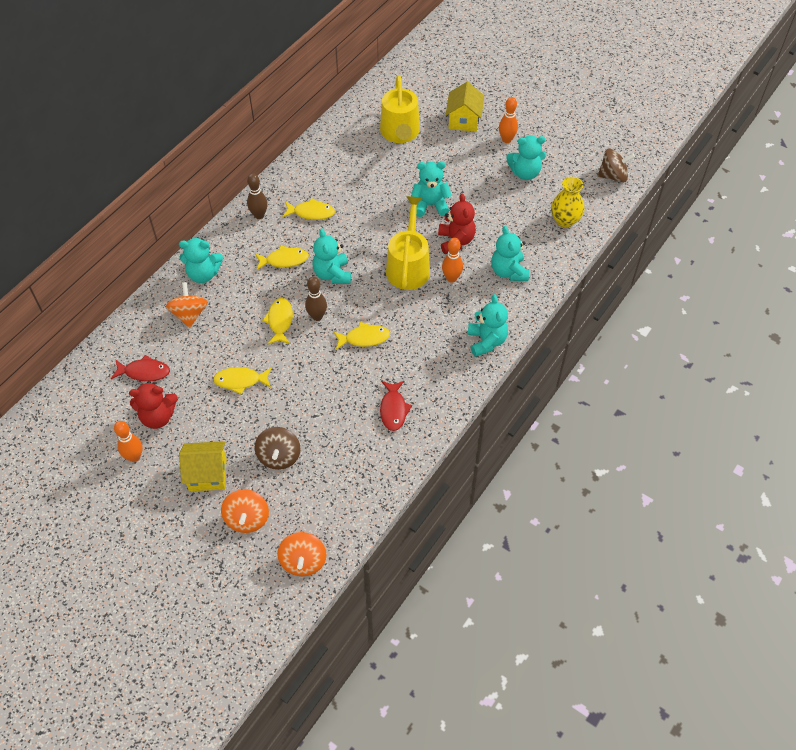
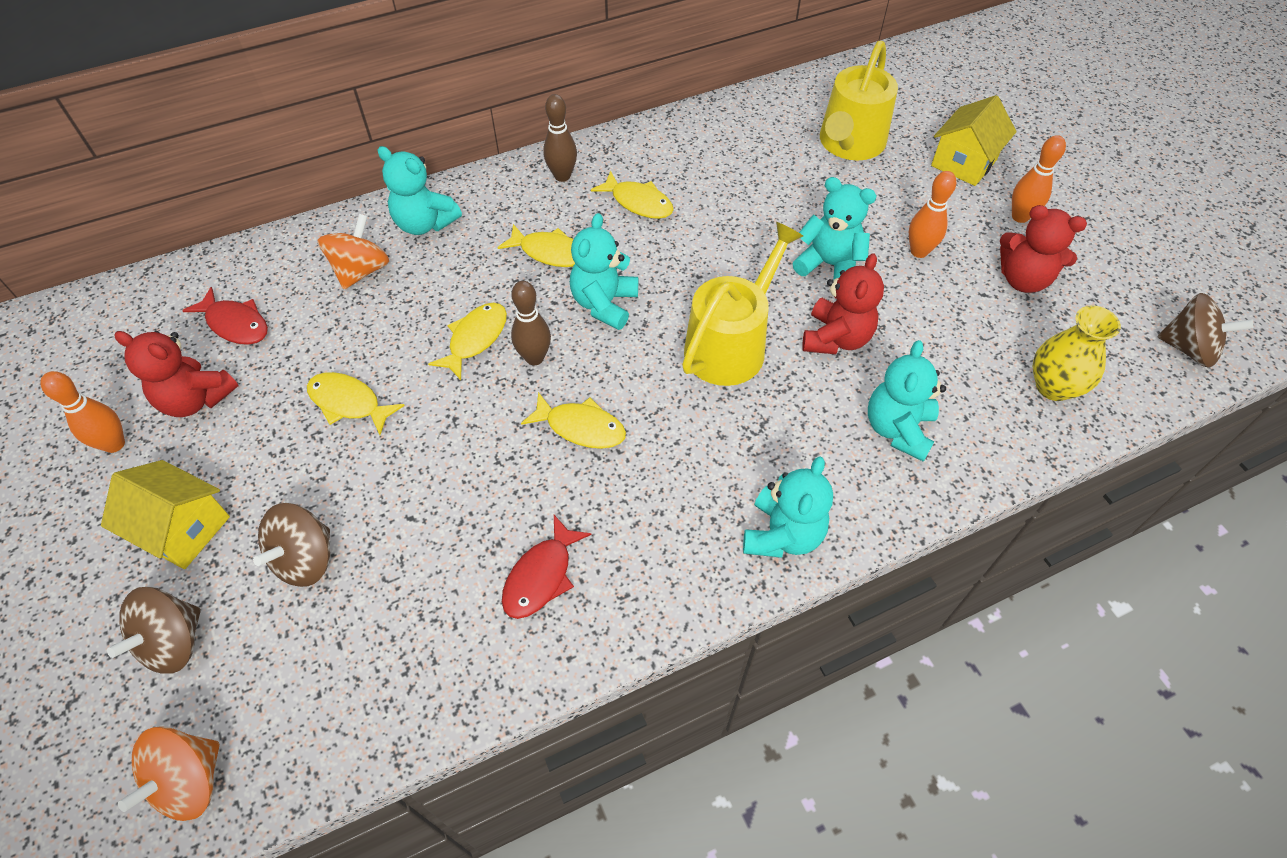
camera: 30 degrees right, 0 degrees up
(247, 518) = (173, 642): orange spinning top -> brown spinning top
(451, 278) = (790, 395): orange bowling pin -> orange bowling pin (919, 251)
(525, 173) = (1023, 279): turquoise teddy bear -> red teddy bear

